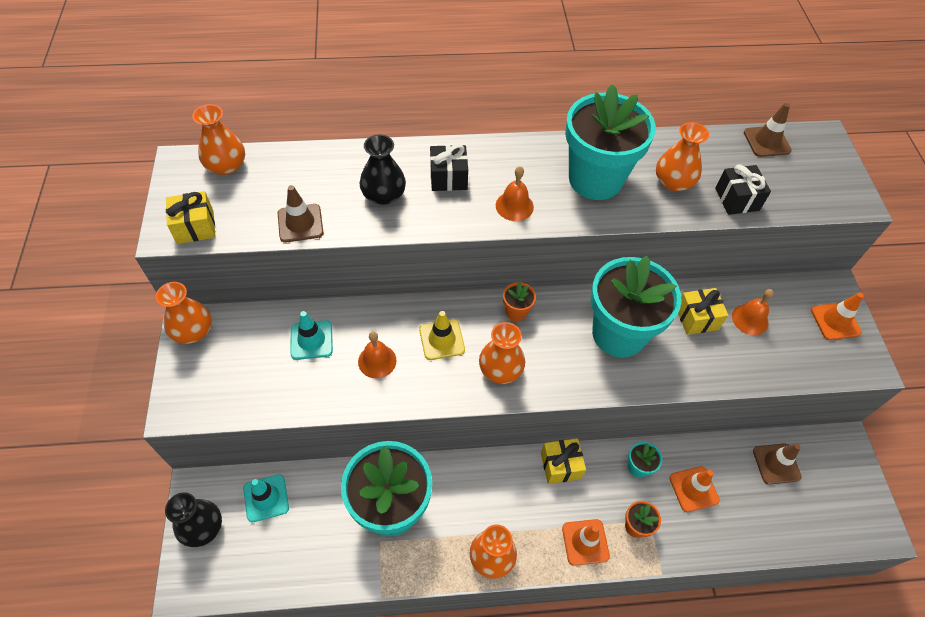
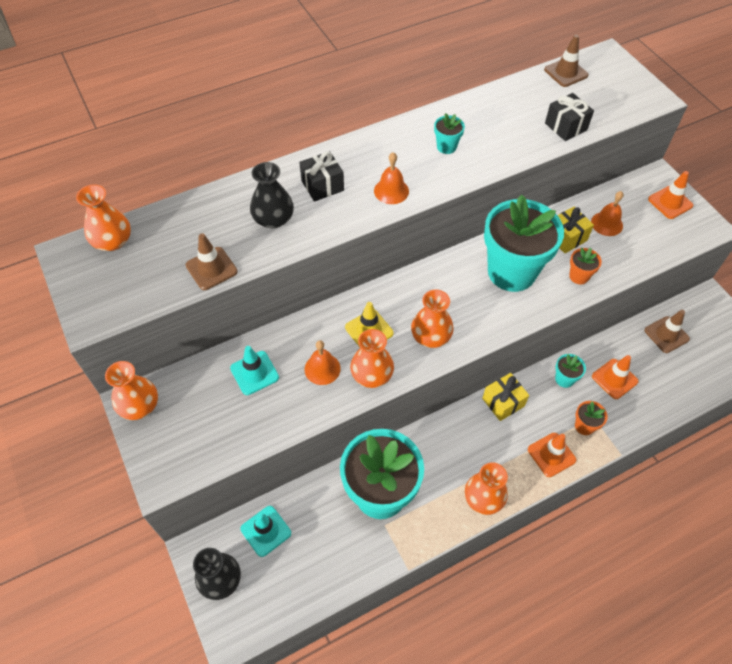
camera: 20 degrees left, 0 degrees up
(195, 227) = (114, 305): yellow gift -> none
(516, 312) = (420, 284): orange flower pot -> orange flower pot (579, 276)
(595, 179) = (446, 147): turquoise flower pot -> turquoise flower pot, size x0.40
(673, 182) = (510, 128): orange vase -> orange vase (372, 375)

